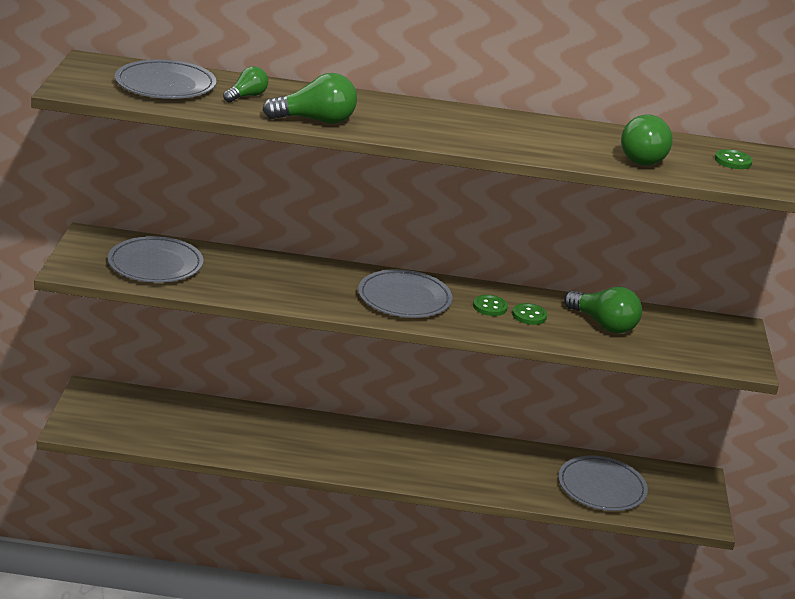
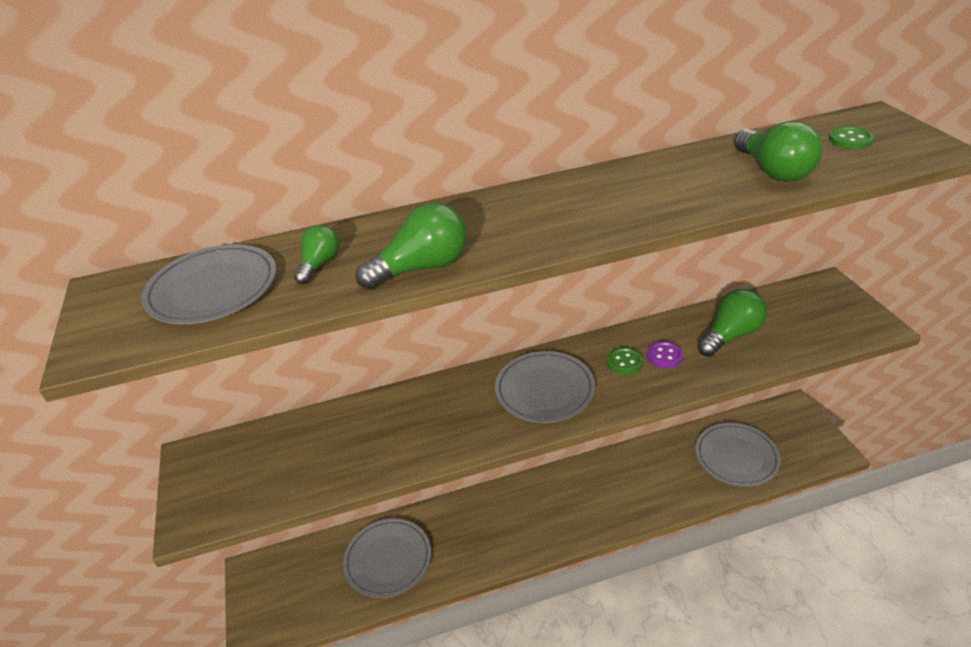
camera: 15 degrees left, 10 degrees up
(155, 264) = (278, 465): grey plate -> grey plate (388, 560)
(529, 315) = (664, 356): green button -> purple button
(603, 324) = (731, 335): green light bulb -> green light bulb turned 60 degrees counterclockwise

